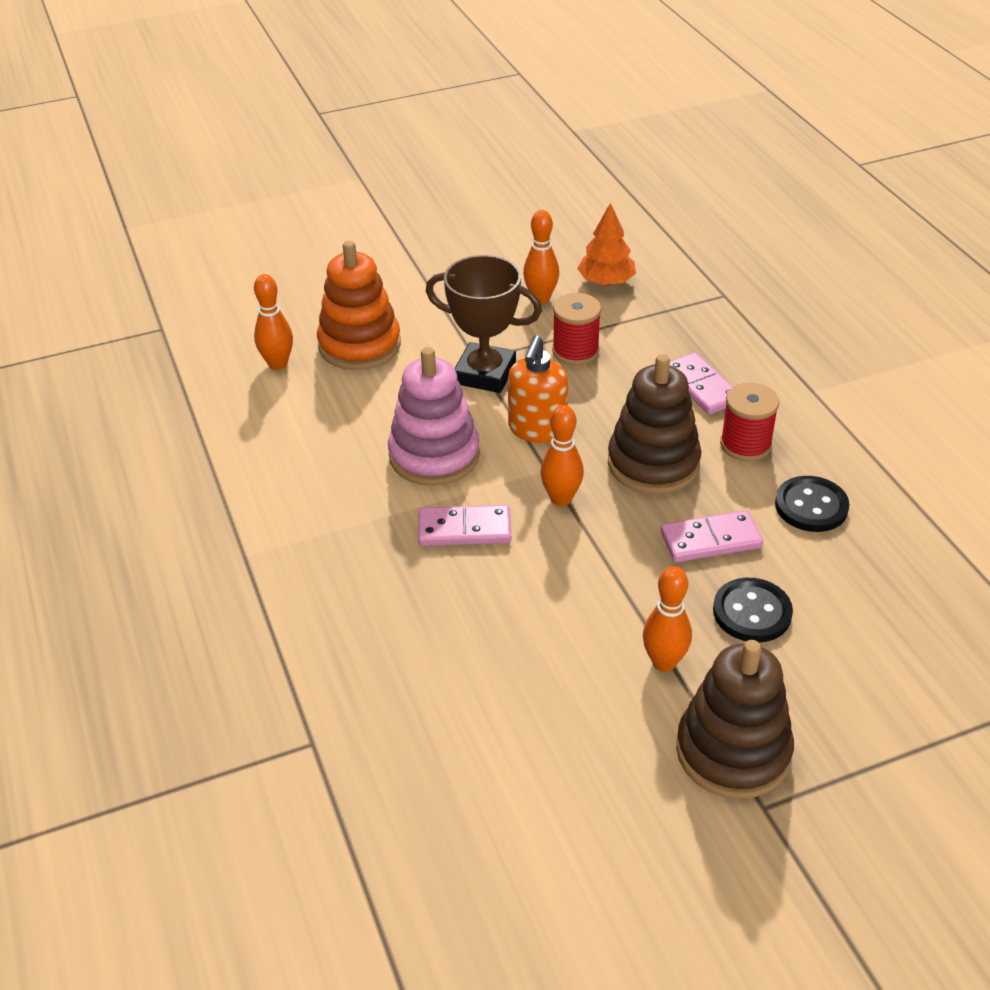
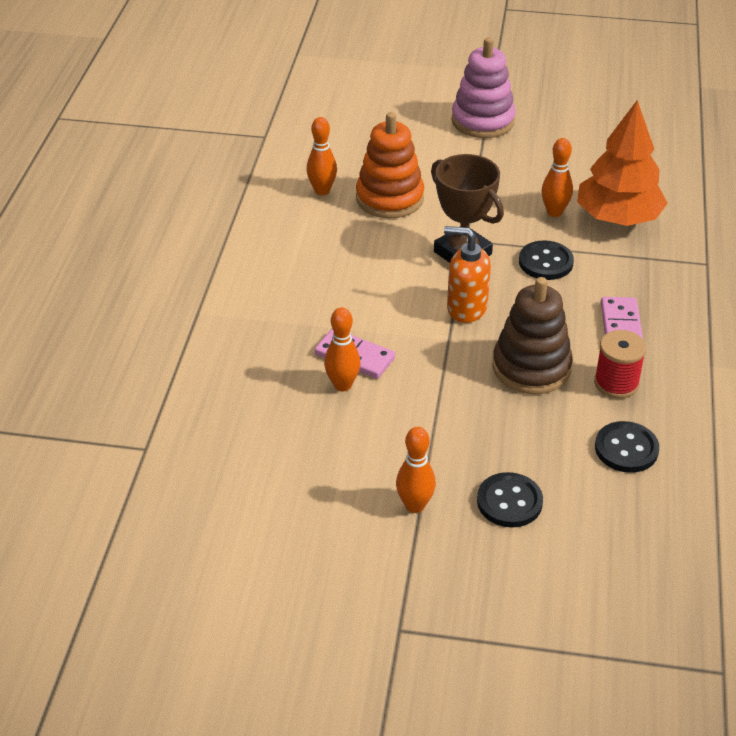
camera: 30 degrees right, 0 degrees up
(434, 455) = (376, 297): pink stacking toy -> pink stacking toy (483, 121)
(537, 429) = (466, 308): orange soap dispenser -> orange soap dispenser turned 60 degrees clockwise
(561, 499) = (440, 364): orange bowling pin -> orange bowling pin (342, 385)
(575, 351) = (545, 262): red spool -> black button
(606, 282) = (618, 218): orange tree -> orange tree, size x1.71
(710, 540) = (525, 439): pink domino -> none
(733, 751) = (410, 585): brown stacking toy -> none

